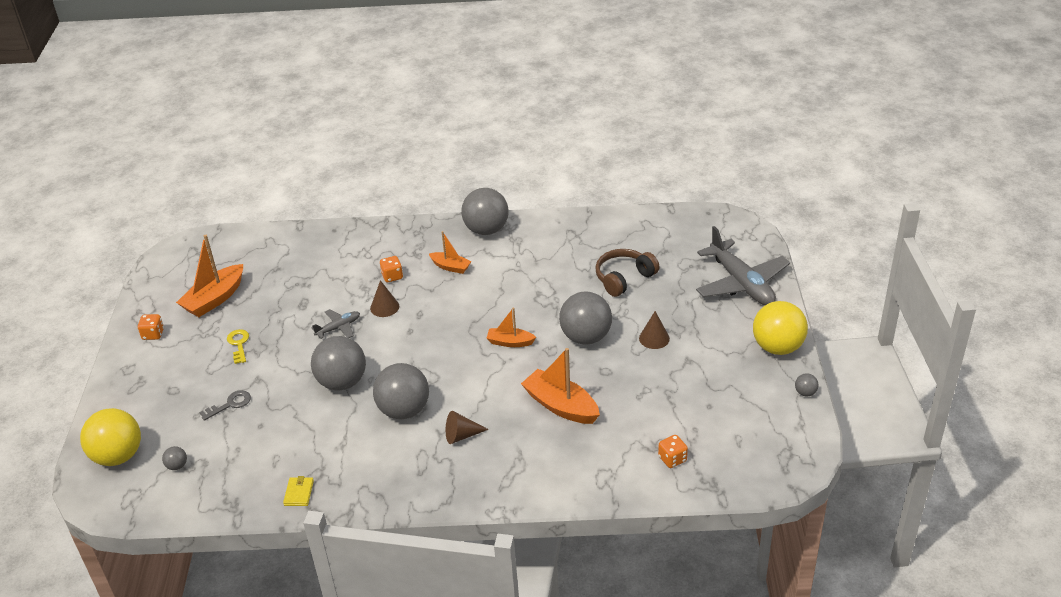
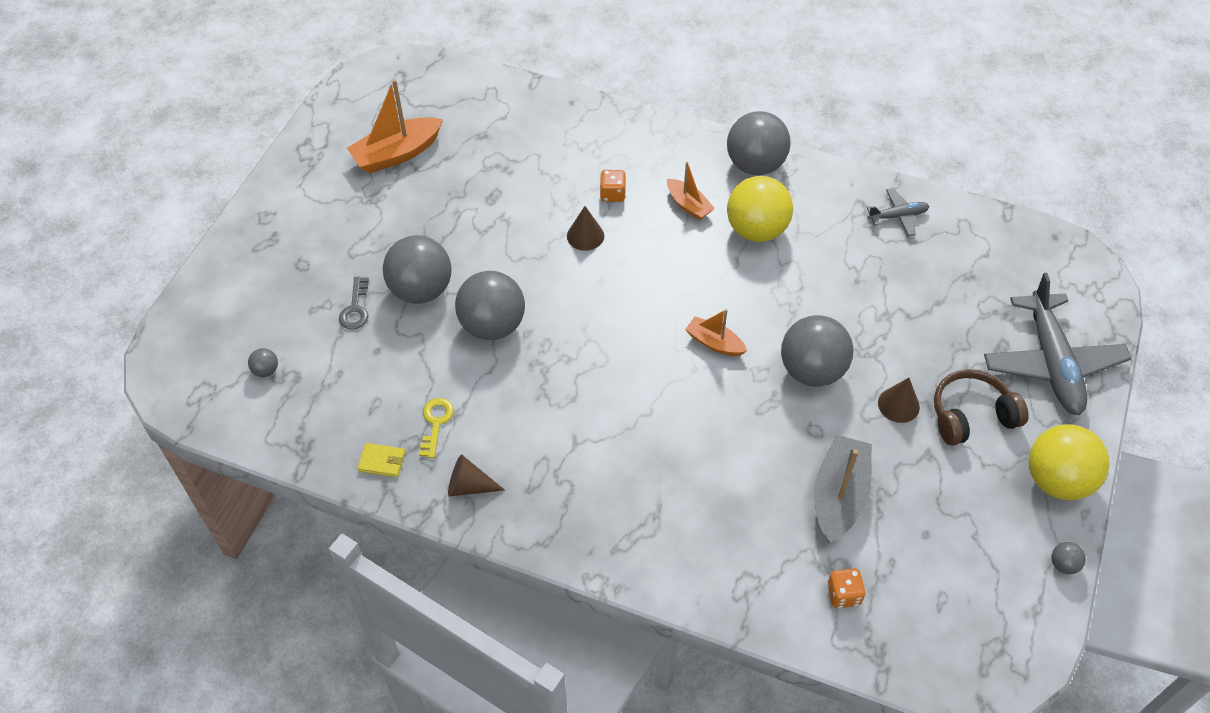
camera: 20 degrees right, 15 degrees up
(118, 456) = (210, 332): yellow ball -> yellow ball (756, 230)
(153, 334) = (311, 179): orange dice -> none
(230, 404) = (355, 308): grey key -> grey key turned 105 degrees clockwise
(239, 344) = (398, 228): yellow key -> yellow key (436, 423)
(299, 493) = (382, 461): yellow wallet -> yellow wallet turned 75 degrees clockwise
(338, 327) = (520, 246): grey plane -> grey plane (898, 216)
(404, 410) = (547, 393): grey ball -> grey ball (421, 290)
(461, 435) = (600, 456): brown cone -> brown cone (469, 486)
(561, 406) = (737, 460): orange boat -> none
(624, 278) = (899, 299): brown headphones -> brown headphones (971, 415)
(641, 403) = (839, 496): none -> grey boat

